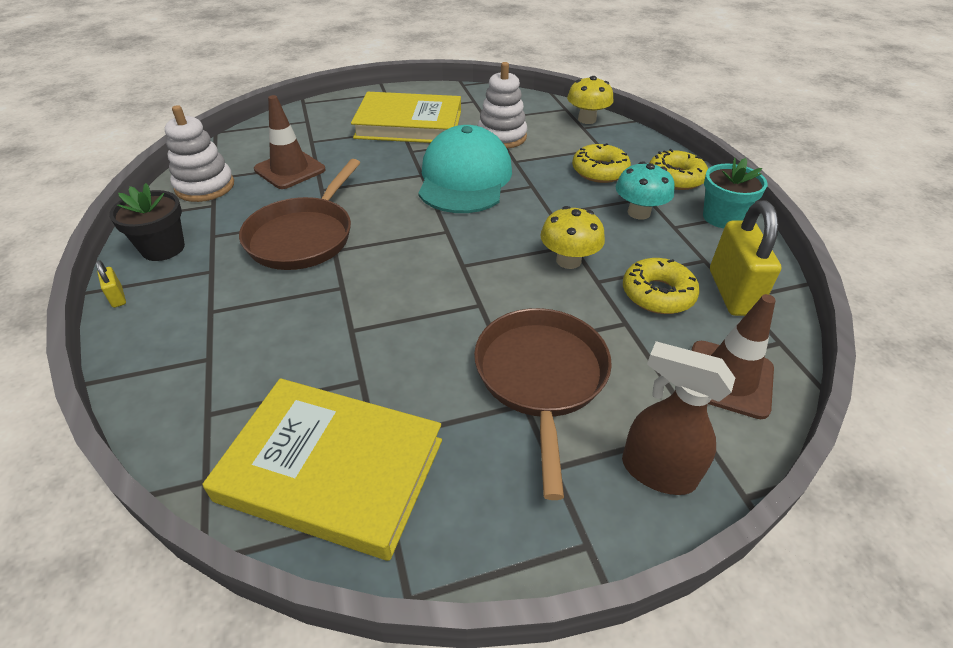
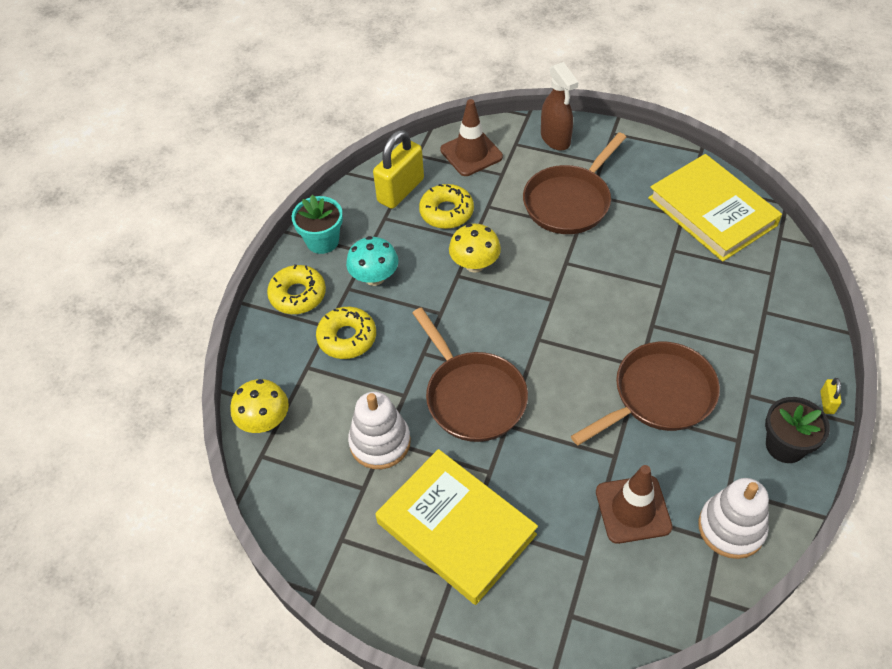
camera: 140 degrees left, 10 degrees up
(464, 178) = (472, 396): turquoise cap -> brown pan

